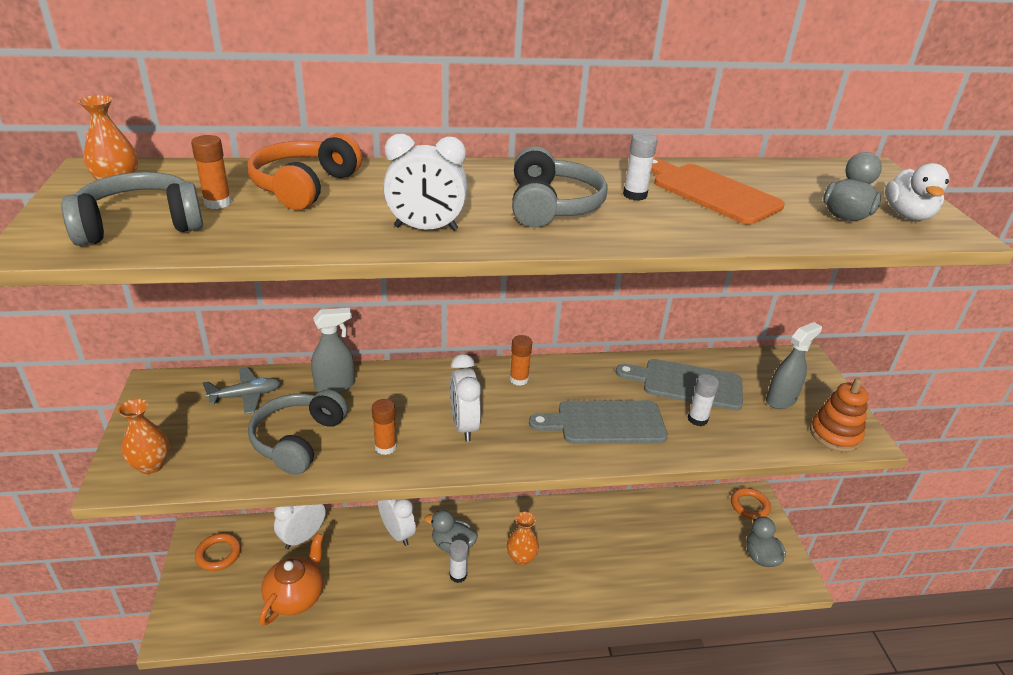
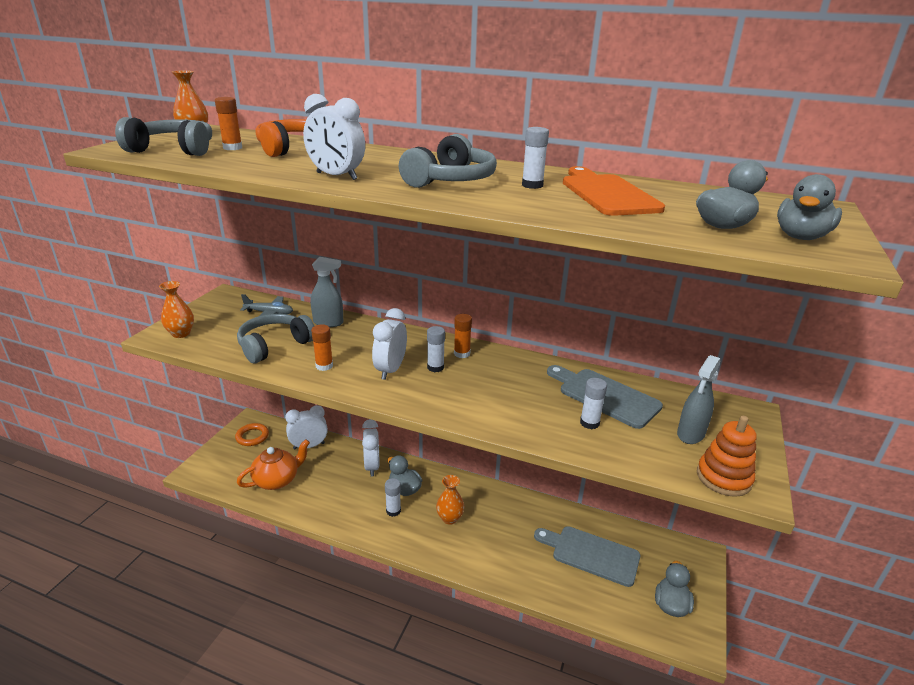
camera: 30 degrees right, 5 degrees down
(507, 406) = (435, 367): none -> white glue stick
(605, 423) = (503, 401): grey cutting board -> grey cutting board (591, 554)
(749, 506) = (690, 559): orange ring -> none
(781, 400) = (690, 434): grey spray bottle -> grey spray bottle turned 135 degrees clockwise
(907, 215) = (800, 237): white duck -> grey duck

